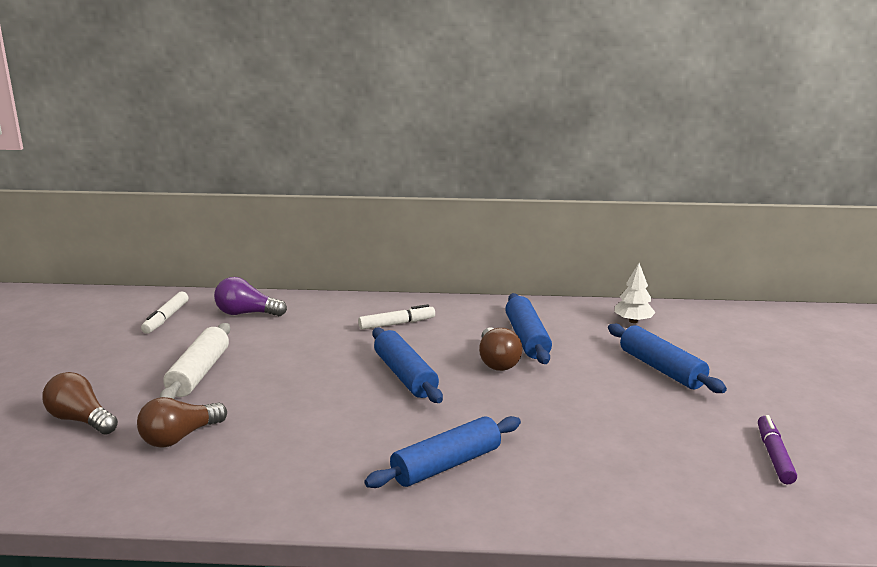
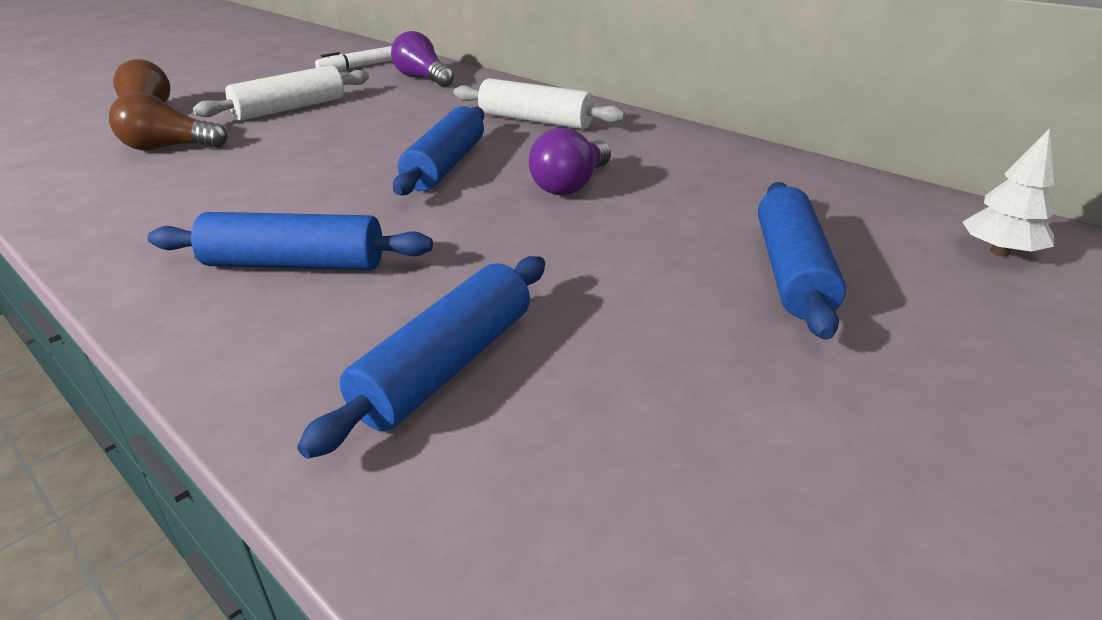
camera: 40 degrees right, 10 degrees up
(397, 324) = (535, 120): white marker -> white rolling pin
(497, 361) = (571, 185): brown light bulb -> purple light bulb
(527, 338) = (655, 174): blue rolling pin -> blue rolling pin (446, 366)
(633, 321) = (850, 200): white tree -> white tree (999, 252)
(774, 456) = (782, 499): purple marker -> none

